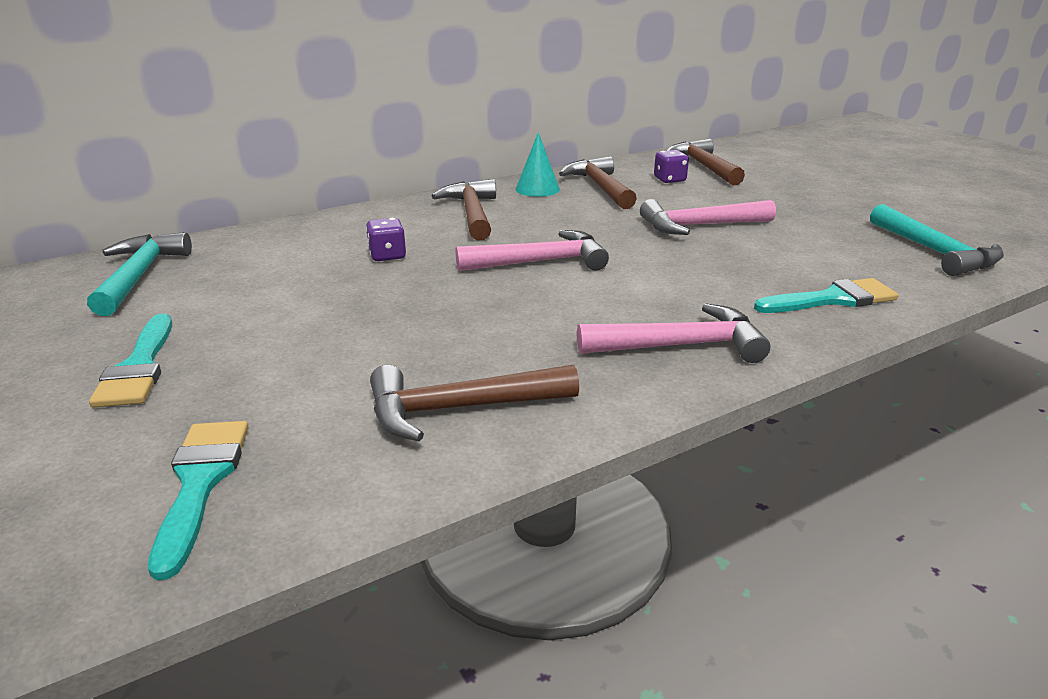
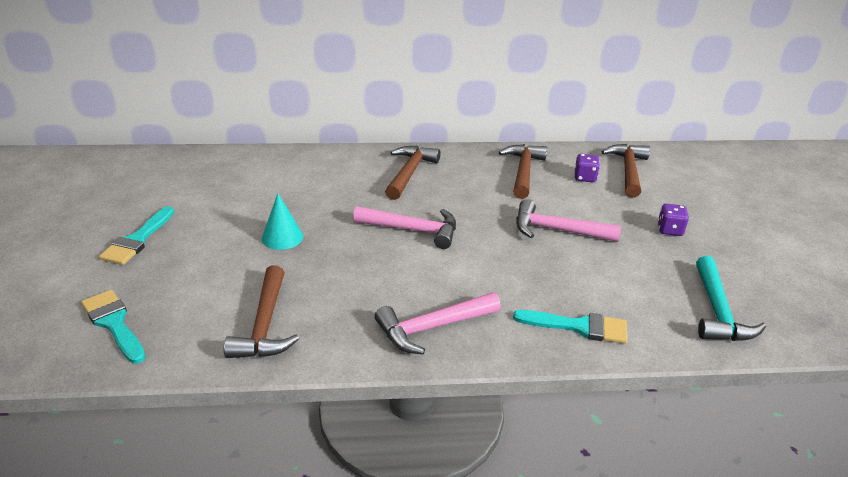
camera: 25 degrees right, 5 degrees up
(139, 275) = (182, 172): turquoise hammer -> none
(200, 482) = (114, 323): turquoise brush -> turquoise brush turned 60 degrees counterclockwise
(387, 256) = (325, 196): purple dice -> purple dice (669, 230)
(459, 409) = (265, 325): brown hammer -> brown hammer turned 105 degrees counterclockwise
(537, 189) = (476, 161): turquoise cone -> turquoise cone (282, 237)
(681, 345) = (432, 327): pink hammer -> pink hammer turned 135 degrees clockwise

